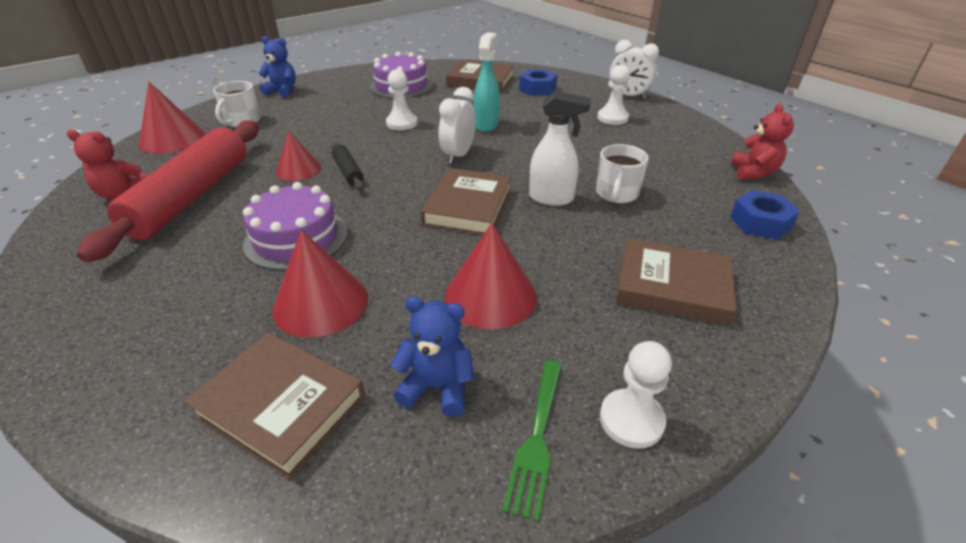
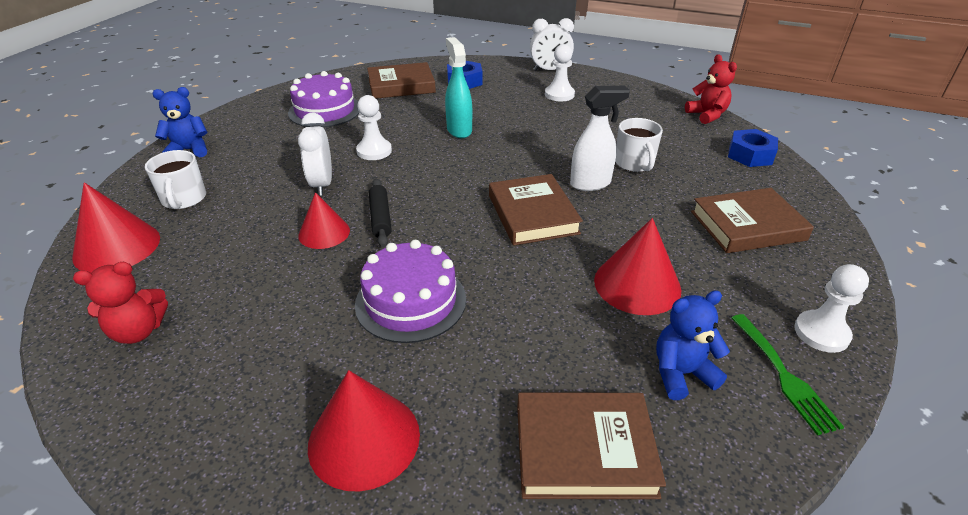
camera: 30 degrees left, 0 degrees up
(191, 197) = (236, 303): red rolling pin -> none
(321, 303) = (510, 350): red cone -> red cone (364, 439)
(348, 172) = (380, 218): black rolling pin -> black rolling pin turned 45 degrees clockwise
(458, 155) = (468, 168): white clock -> white clock (322, 184)

